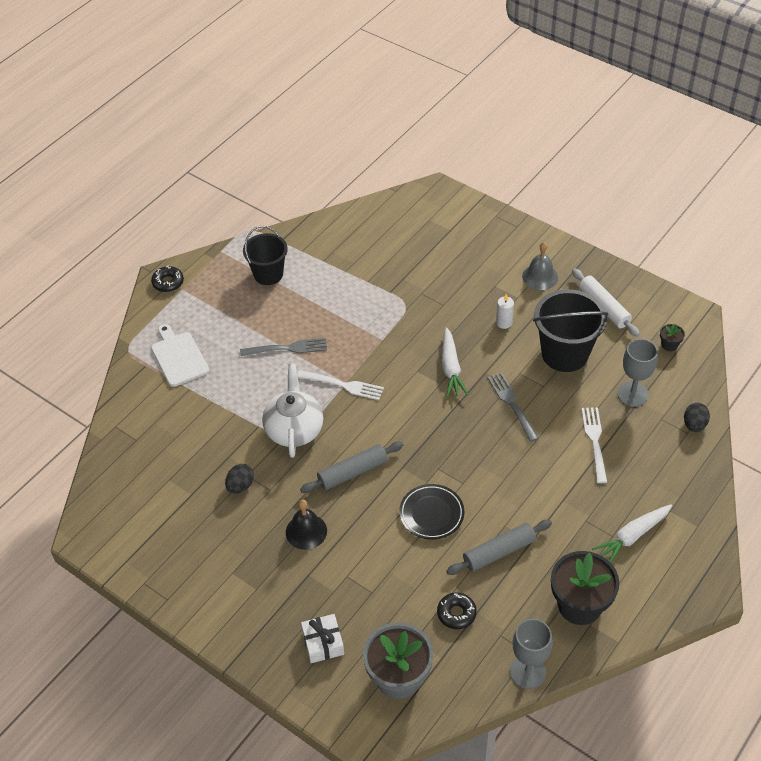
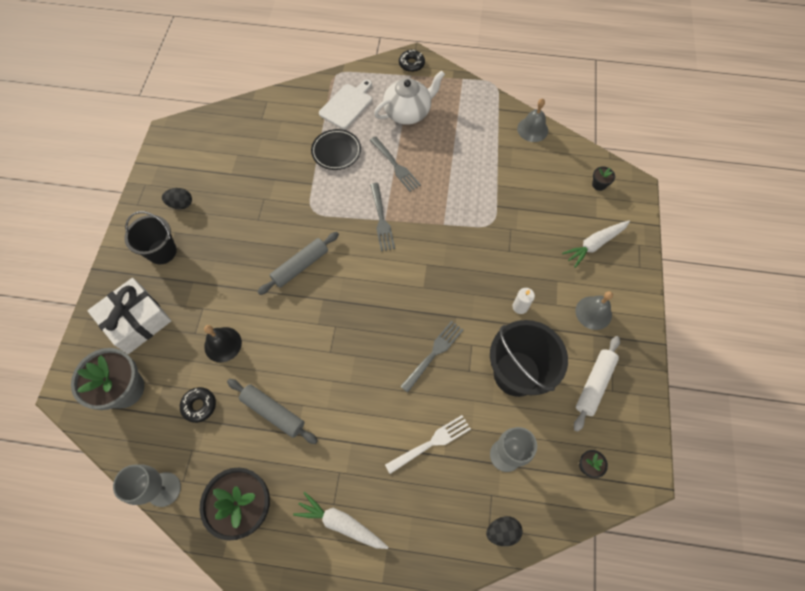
camera: 60 degrees right, 15 degrees up
(240, 486) = (252, 199): black egg -> black egg (181, 204)
(268, 274) = (460, 118): black bucket -> black bucket (162, 251)
(294, 429) = (321, 208): white teapot -> white teapot (408, 112)
(306, 531) = (231, 261): black bell -> black bell (223, 344)
(323, 227) = (532, 129): none -> grey bell
(323, 643) = (137, 321): white gift -> white gift, size x1.71
(342, 385) = (381, 219): white fork -> grey fork
(352, 472) = (300, 266): grey rolling pin -> grey rolling pin turned 75 degrees counterclockwise
(418, 212) = (599, 184): none -> black flower pot
(431, 514) = (287, 342): black plate -> black plate (336, 151)
(451, 368) = (444, 288): white carrot -> white carrot (594, 244)

